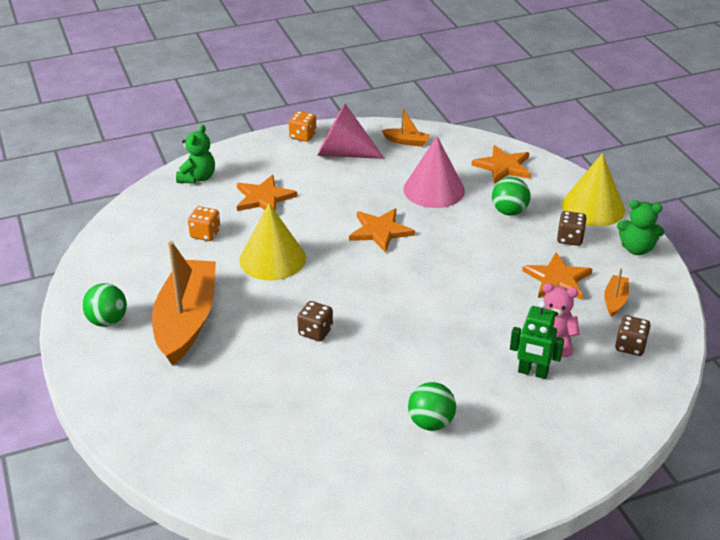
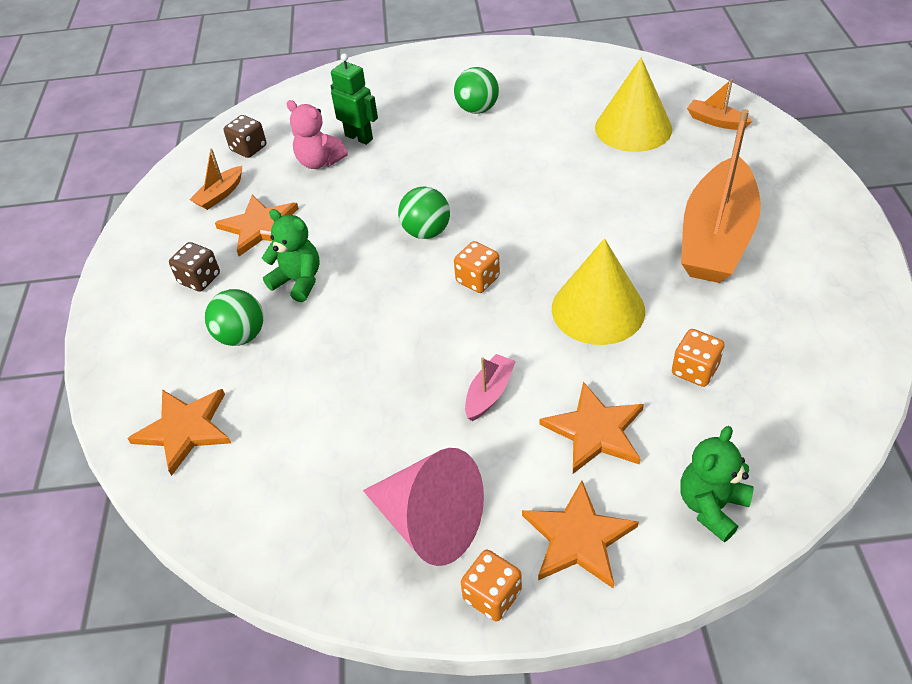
camera: 160 degrees left, 10 degrees up
(107, 321) = (818, 251): green ball -> green ball (426, 232)
(315, 331) = (563, 204): brown dice -> none
(332, 206) = (489, 393): none -> pink boat
(364, 266) = (477, 279): none -> orange dice
(380, 231) = (435, 331): orange star -> orange star (578, 538)
(406, 141) = (303, 531): orange boat -> orange boat (716, 121)
(434, 189) = (320, 398): pink cone -> none
(593, 207) = (127, 323): yellow cone -> yellow cone (633, 128)
(636, 249) = (136, 252): green teddy bear -> green teddy bear (298, 281)

